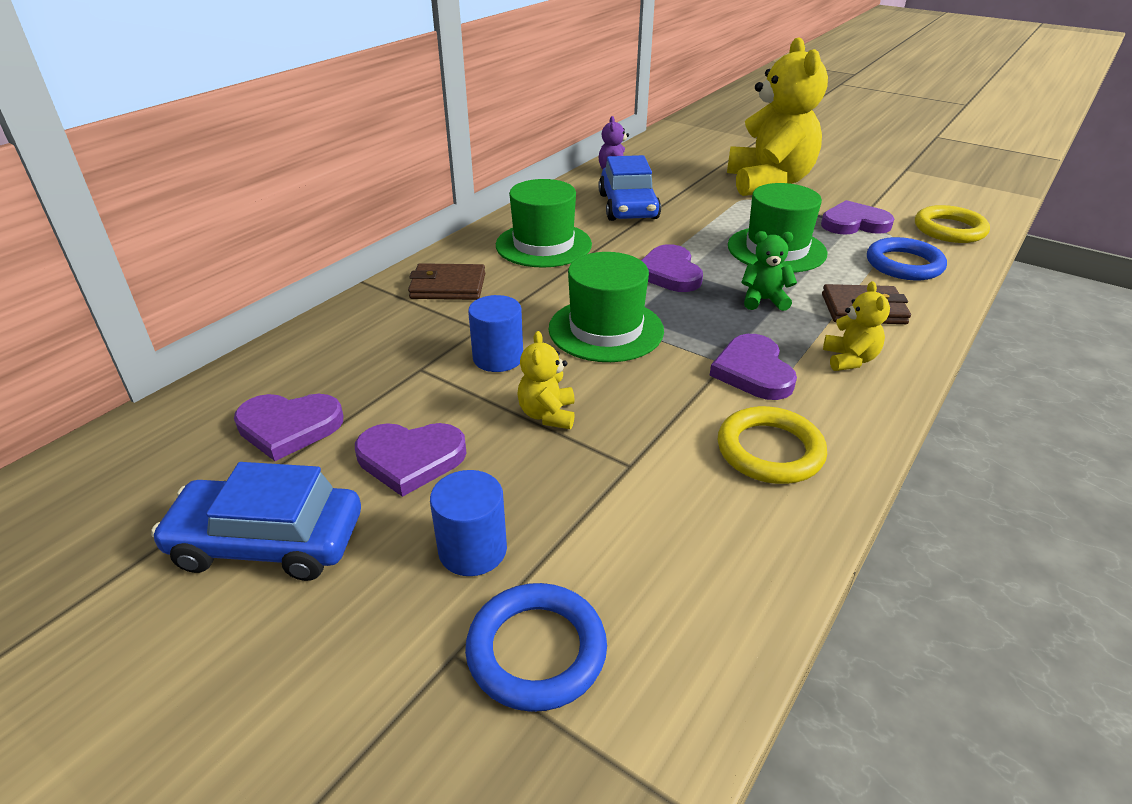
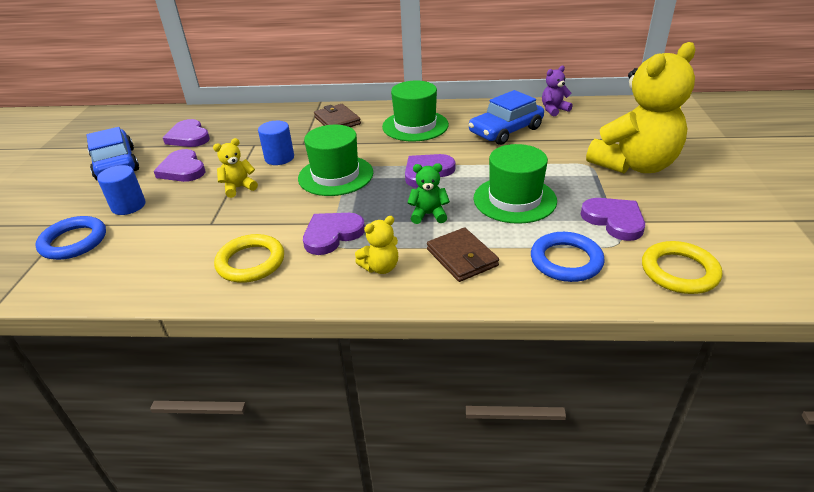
camera: 60 degrees right, 0 degrees up
(763, 300) = (428, 215): green teddy bear -> green teddy bear turned 60 degrees counterclockwise

